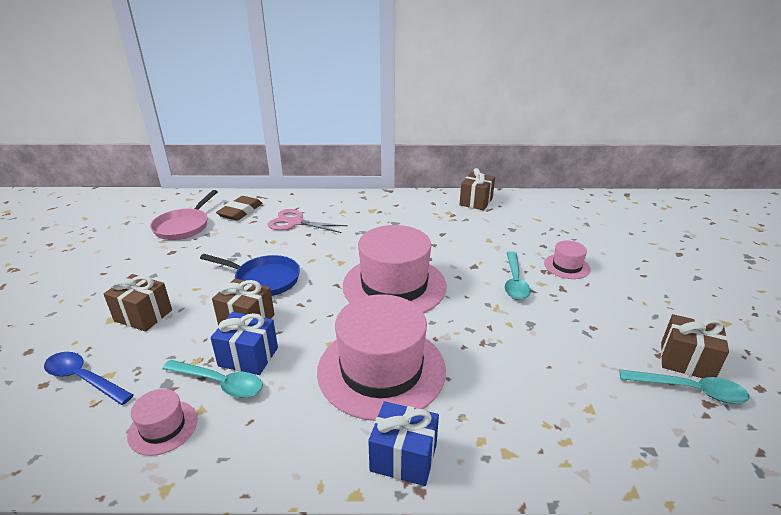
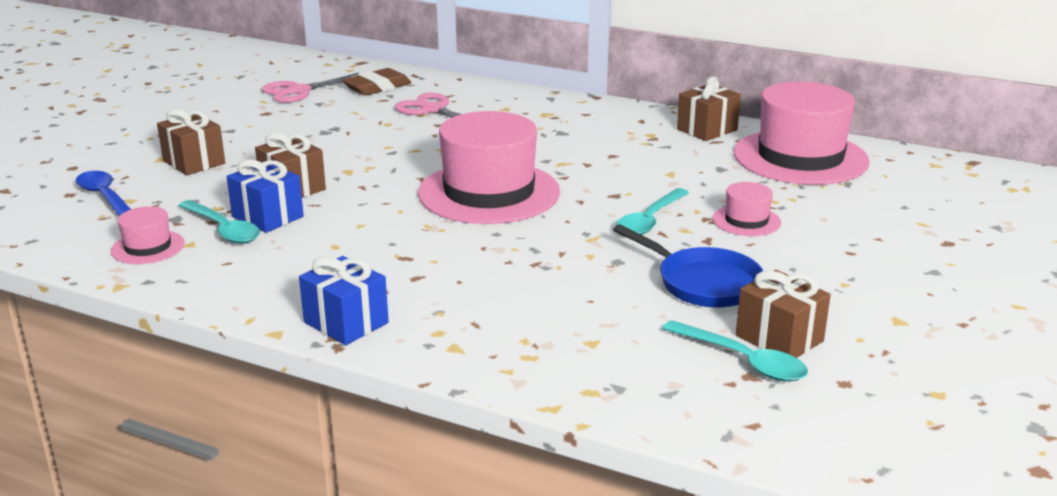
camera: 25 degrees right, 5 degrees down
(184, 226) = (299, 91): pink pan -> pink scissors
(264, 280) = (343, 157): blue pan -> blue pan (703, 283)
(381, 369) = (394, 257): pink hat -> pink hat (800, 157)

